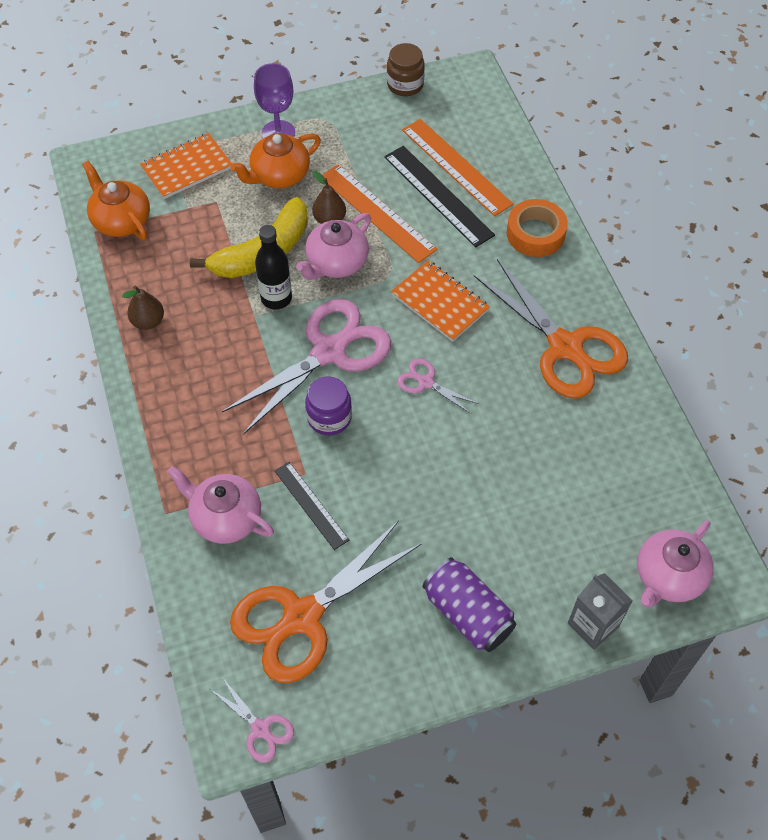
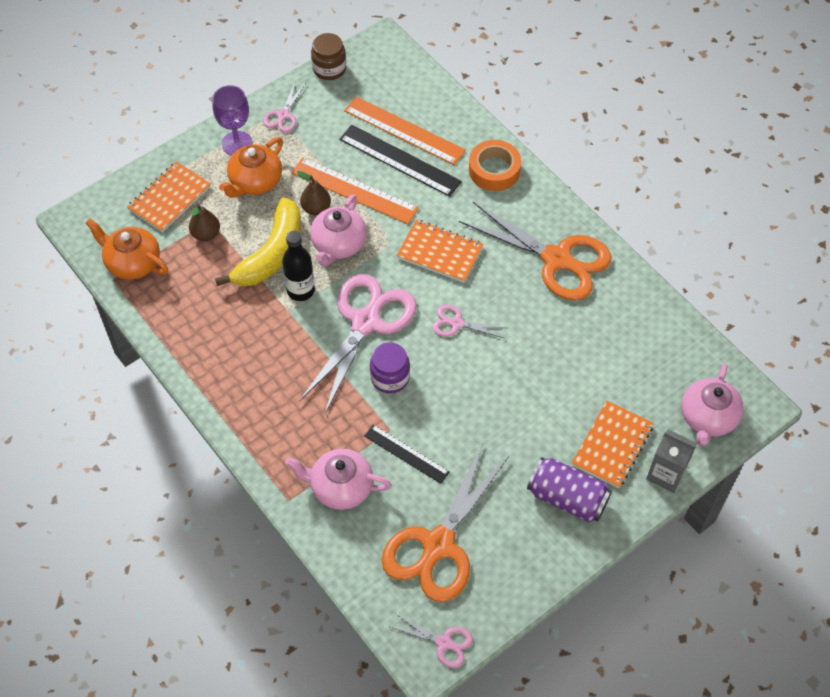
camera: 20 degrees left, 0 degrees up
(148, 321) = (198, 344): brown pear -> brown pear (206, 234)
(337, 118) = (283, 115): none -> pink scissors
(543, 571) = (612, 445): none -> orange notebook

